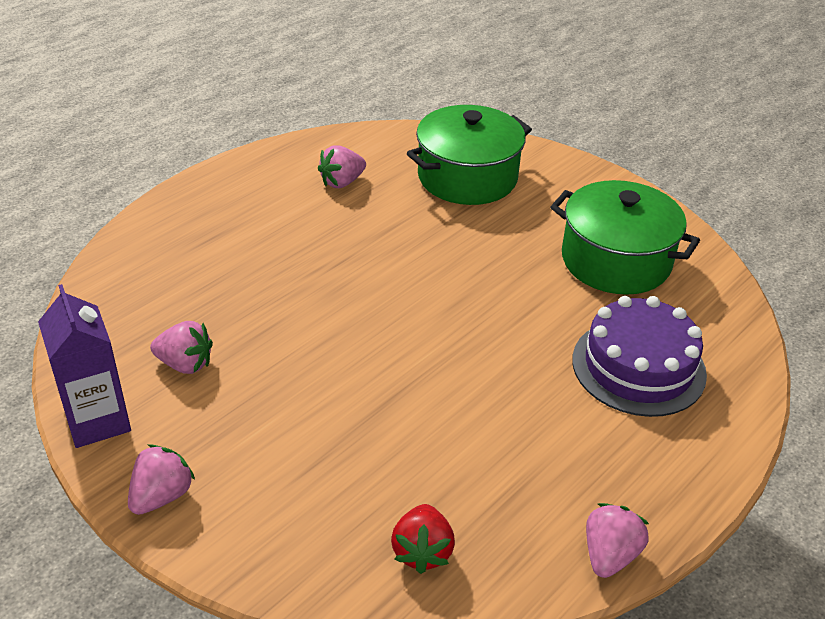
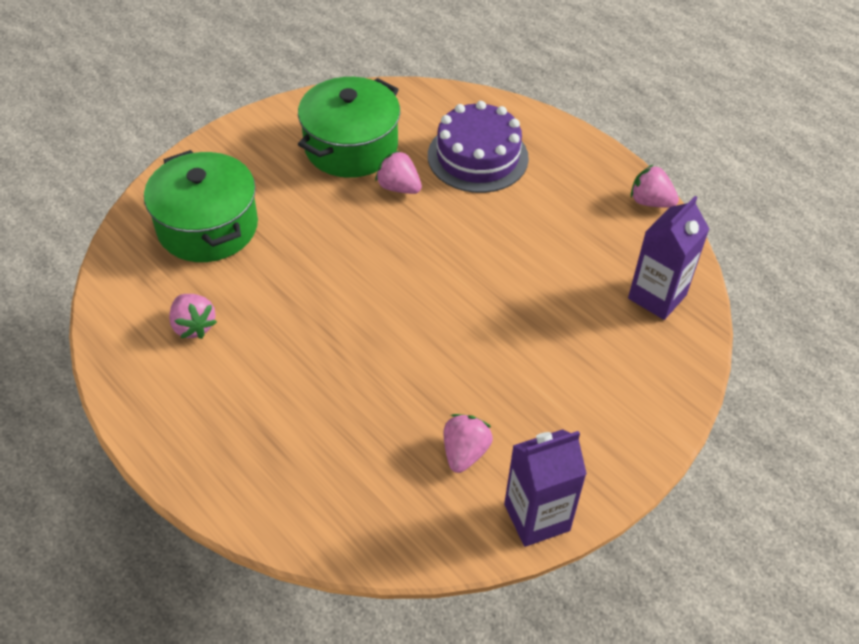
camera: 85 degrees left, 10 degrees up
(161, 496) = (619, 459): pink strawberry -> pink strawberry (399, 187)
(422, 551) = (657, 296): red strawberry -> purple carton

